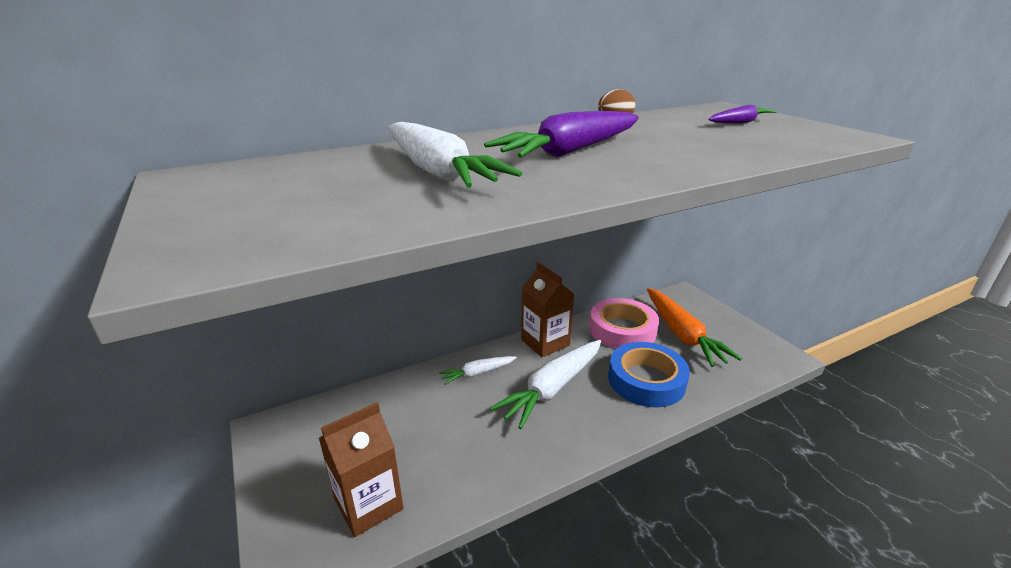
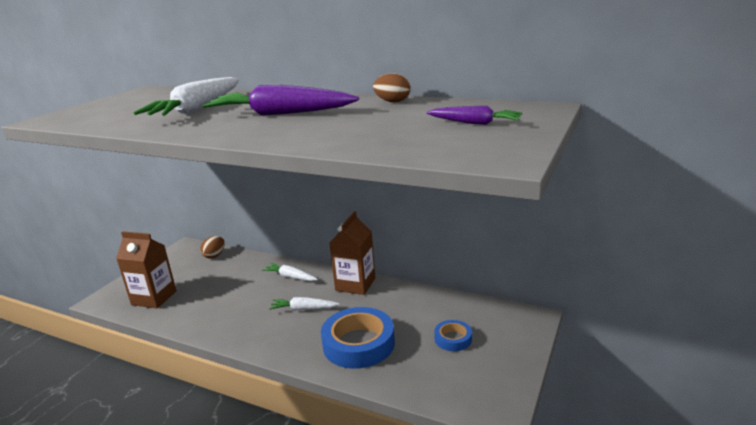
camera: 55 degrees right, 5 degrees down
(338, 410) = (214, 255): none -> brown egg
(552, 388) = (304, 309): white carrot -> white carrot, size x0.53
(622, 330) = (417, 308): pink tape -> none
(682, 334) = (453, 339): orange carrot -> blue tape

